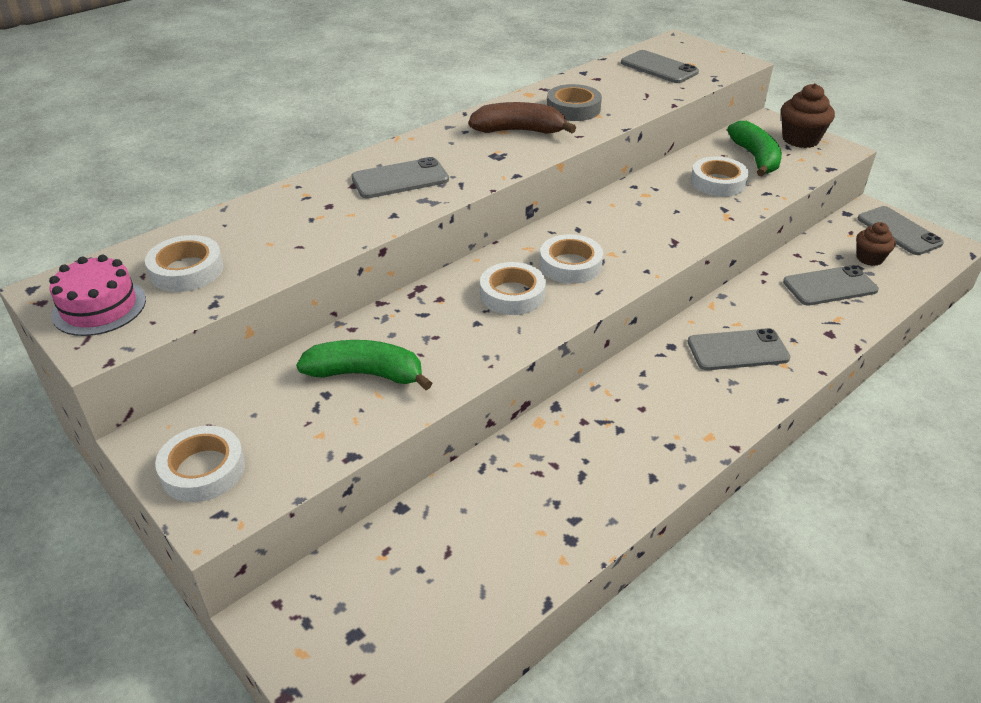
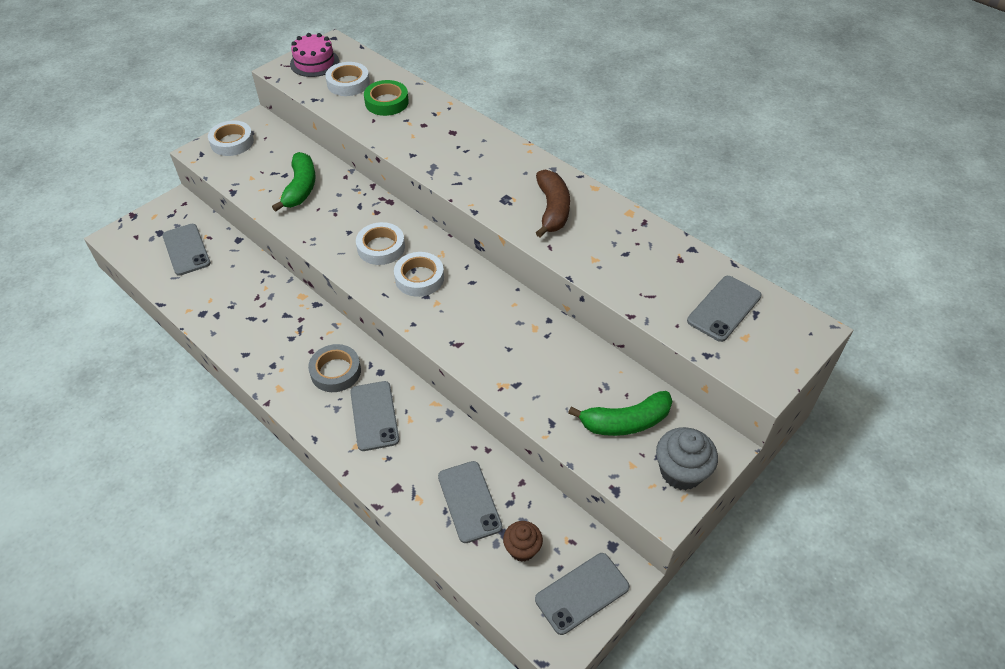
camera: 85 degrees right, 10 degrees up
(259, 234) = (386, 102): none -> green tape
(400, 179) = (463, 152): grey phone -> grey phone (186, 249)
(573, 109) = (604, 242): grey tape -> grey tape (336, 371)
(718, 182) = (566, 384): white tape -> none
(800, 139) = (681, 472): brown cupcake -> grey cupcake

